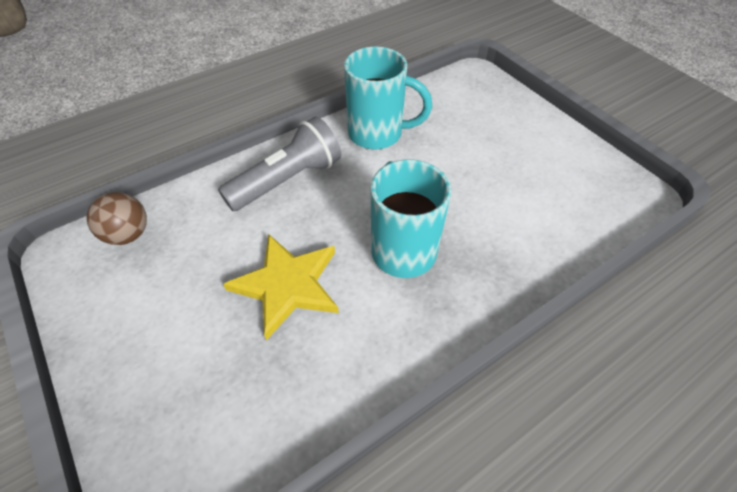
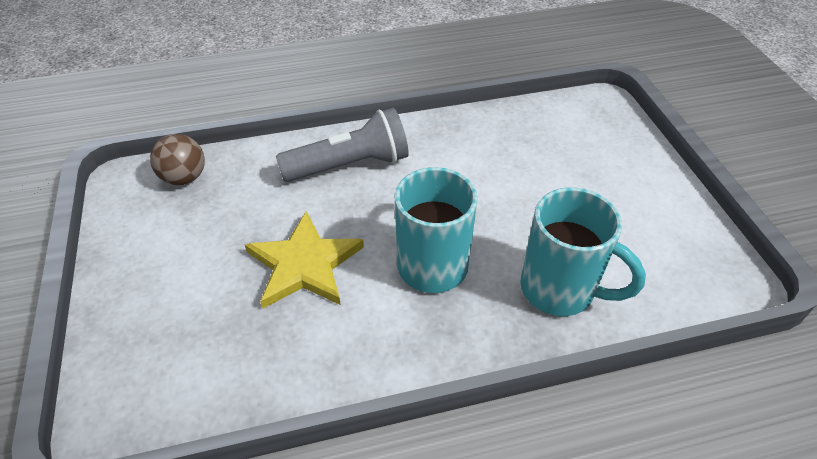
camera: 20 degrees right, 5 degrees down
(377, 134) = (463, 141): turquoise mug -> turquoise mug (560, 290)

